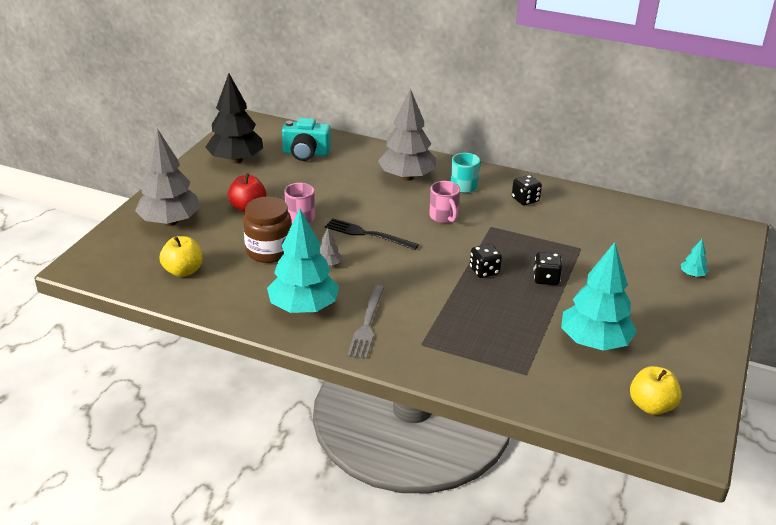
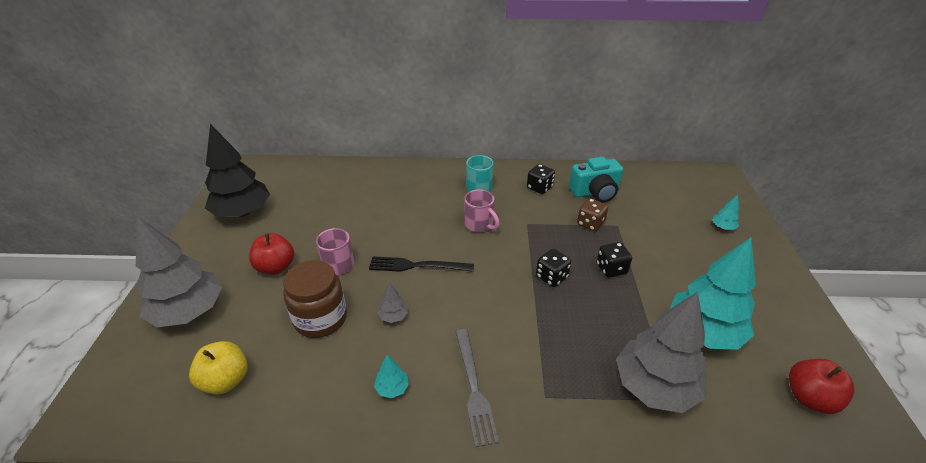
camera: 20 degrees left, 5 degrees up
(303, 307) = (392, 388): turquoise tree -> turquoise tree, size x0.40
(306, 153) = (313, 188): turquoise camera -> turquoise camera (595, 192)
(407, 177) = (423, 190): grey tree -> grey tree (654, 386)
(554, 240) = (590, 223): none -> brown dice
(651, 406) = (809, 398): yellow apple -> red apple

